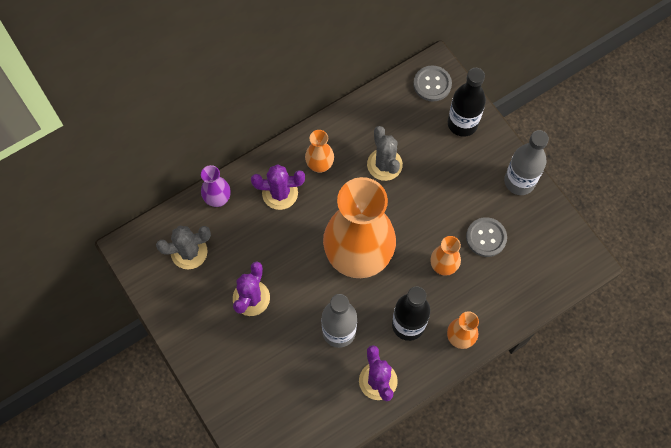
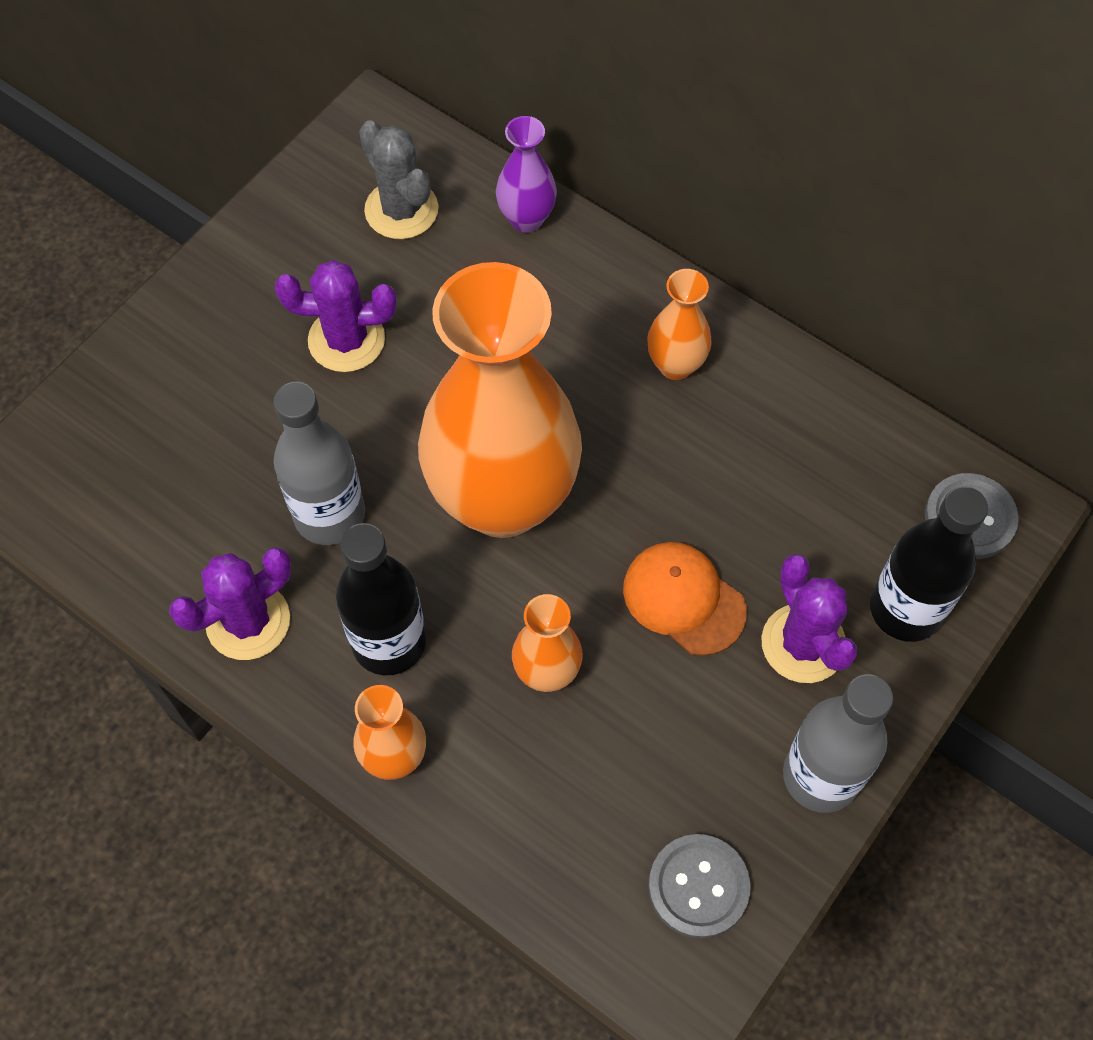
camera: 70 degrees right, 5 degrees down
(280, 193) = (584, 316): purple cactus -> purple cactus (803, 643)
(384, 164) = (732, 483): grey cactus -> none
(429, 203) = (683, 599): none -> orange cap
(486, 237) = (651, 742): grey button -> grey button (698, 886)

